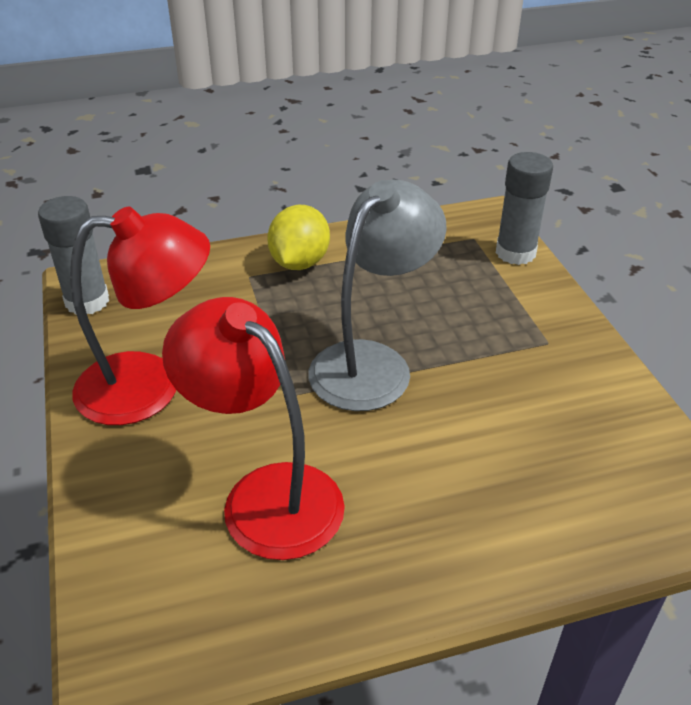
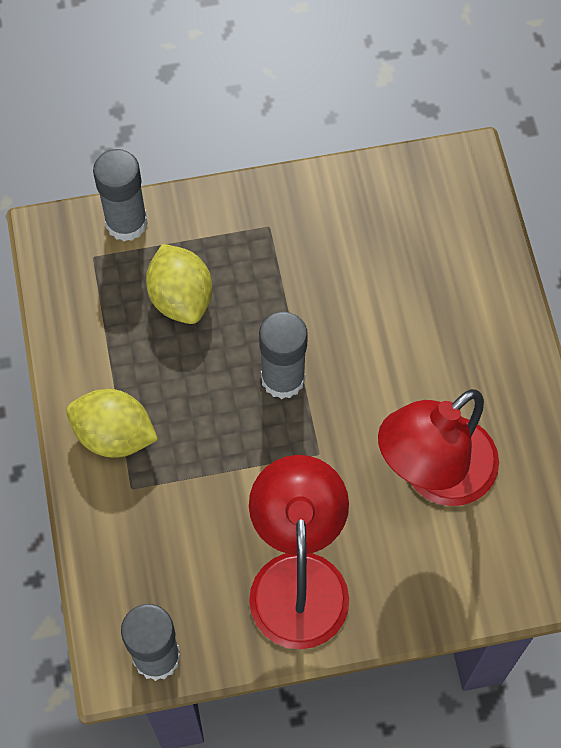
camera: 85 degrees left, 25 degrees up
(372, 363) = (283, 378): grey lamp -> grey glue stick
(446, 290) = (181, 298): none -> yellow lemon

